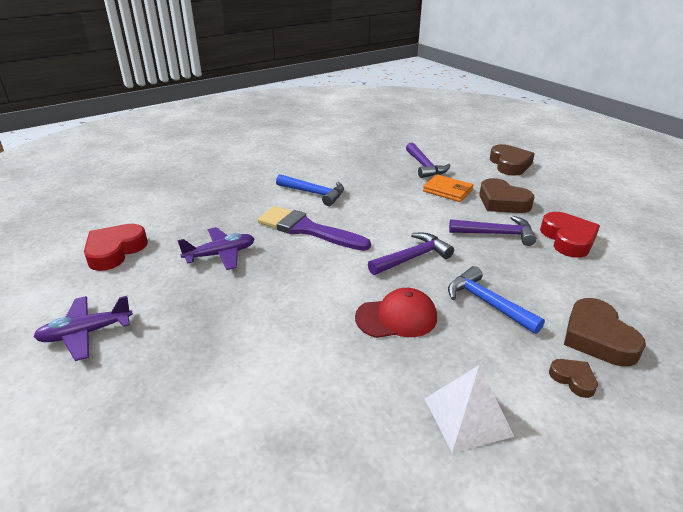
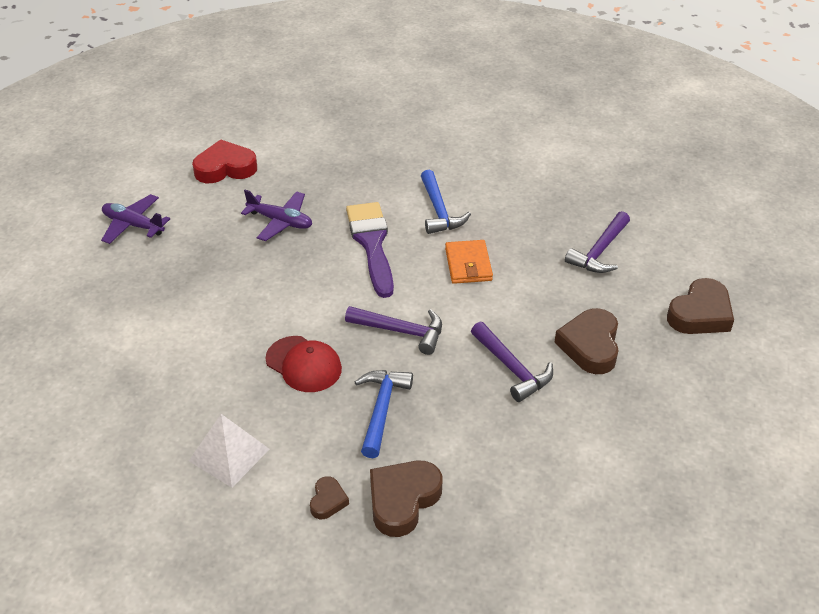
camera: 50 degrees right, 10 degrees up
(447, 191) = (562, 294): orange wallet -> orange wallet (468, 264)
(568, 239) = (566, 425): red heart -> none

